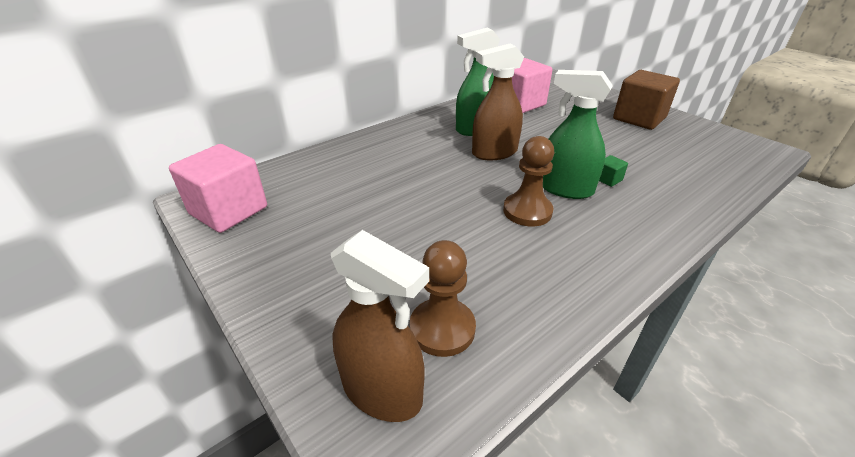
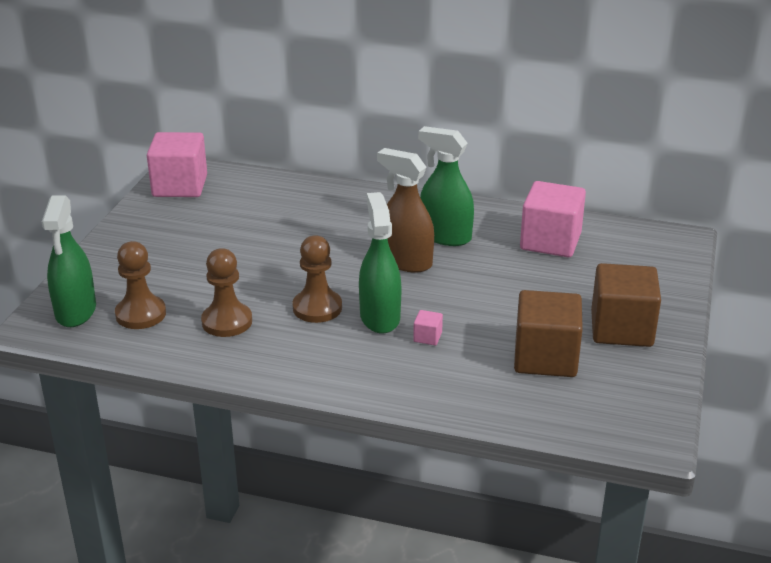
camera: 55 degrees right, 5 degrees down
(382, 390) = (76, 312): brown spray bottle -> green spray bottle
(509, 269) = (227, 322): none -> brown pawn
(608, 179) = (427, 337): green cube -> pink cube
(661, 149) = (545, 358): none -> brown cube

